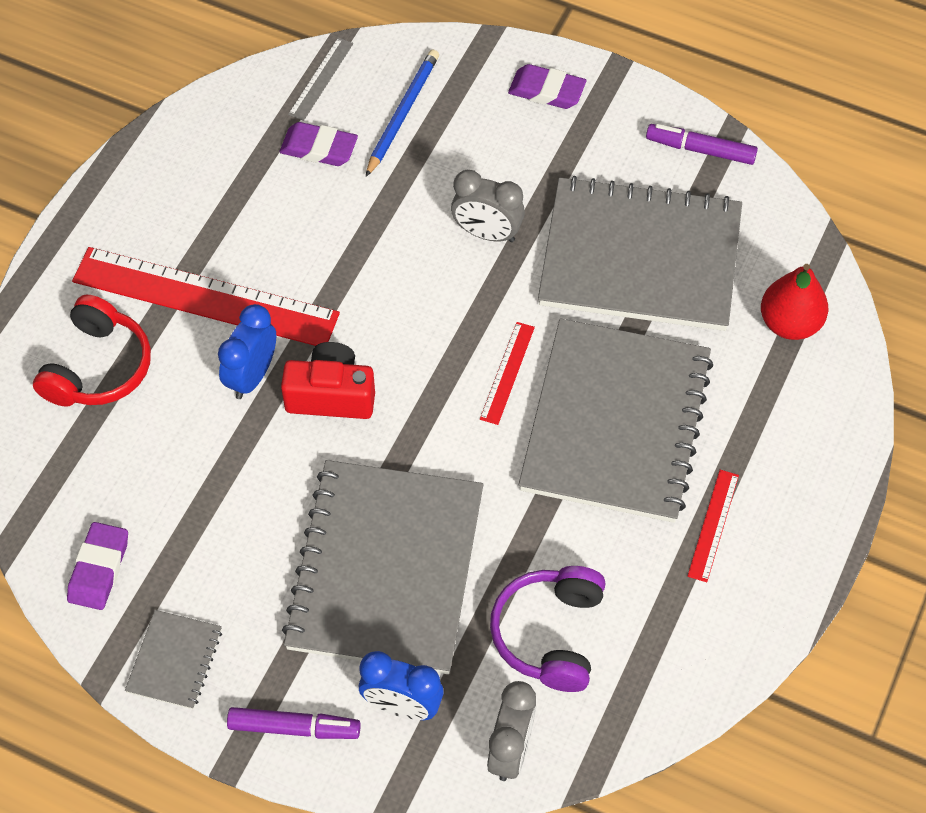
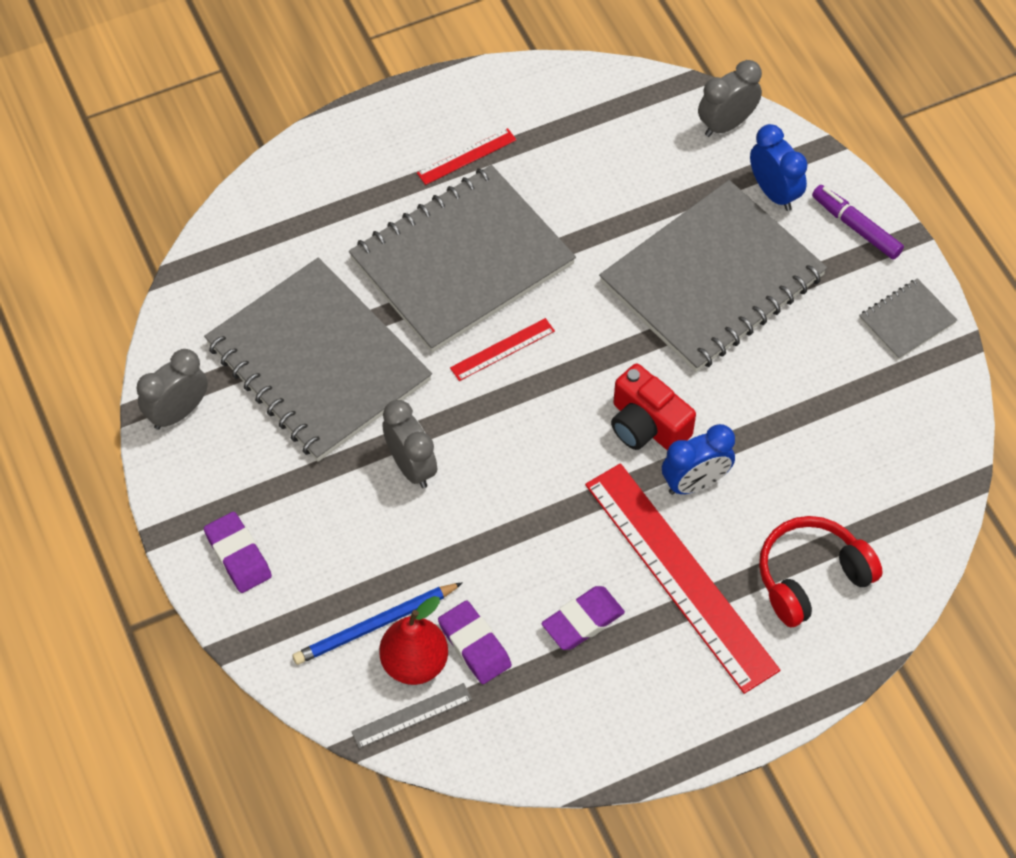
camera: 140 degrees left, 0 degrees up
(99, 569) = (918, 418): purple eraser -> purple eraser (583, 621)
(550, 634) = (639, 168): purple headphones -> none
(700, 150) = (178, 412): purple marker -> grey clock
(789, 323) = (268, 240): red pear -> red pear (414, 663)

